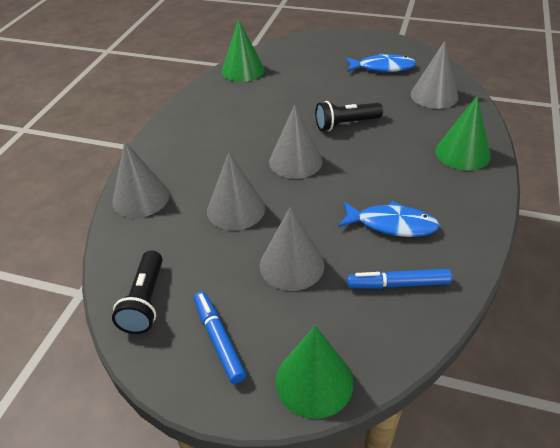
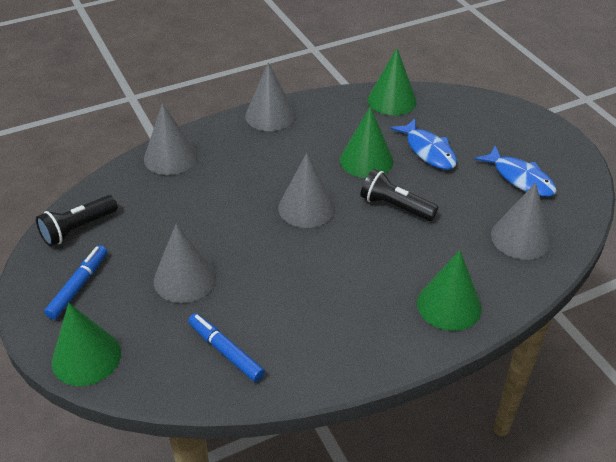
camera: 45 degrees right, 0 degrees up
(236, 209) = (212, 212): grey cone -> grey cone (270, 115)
(285, 111) = (366, 160): none -> green cone
(392, 224) = (292, 310): blue fish -> blue fish (428, 151)

